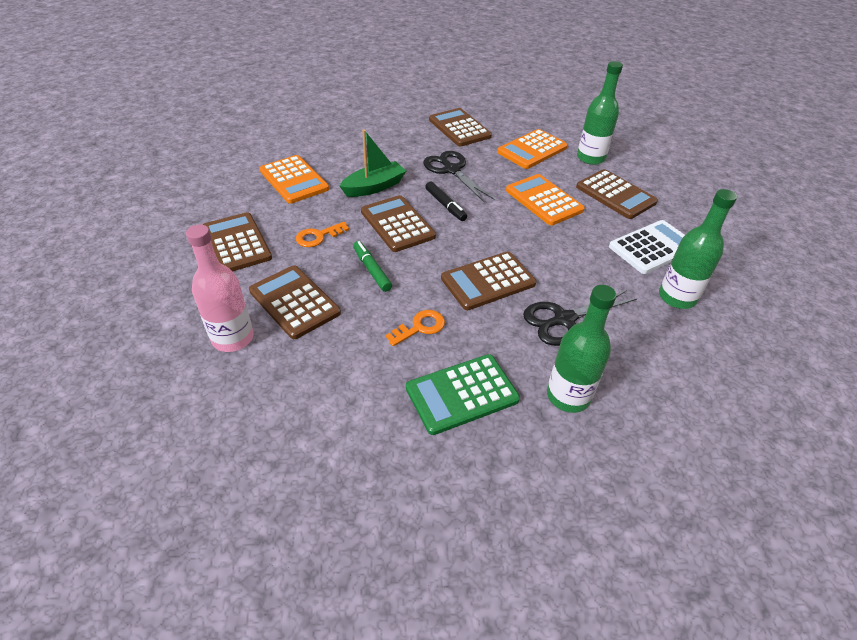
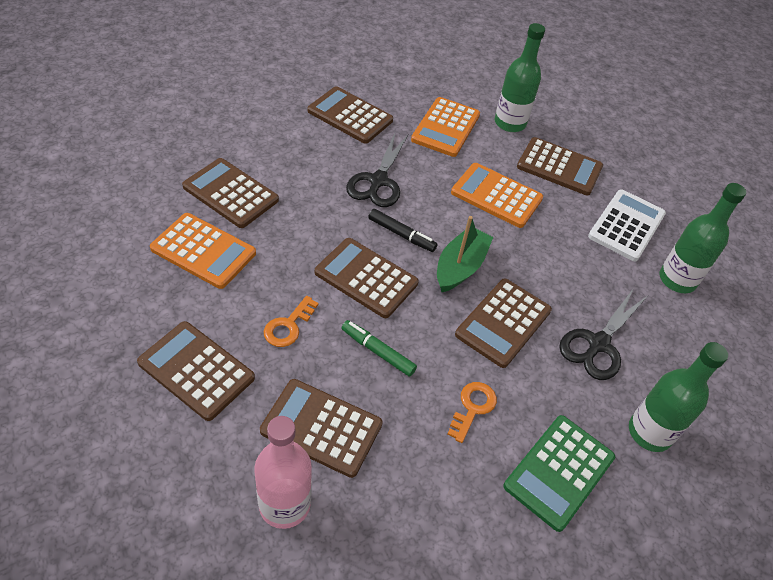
camera: 30 degrees left, 5 degrees up
(337, 153) = (230, 193): none -> brown calculator
(374, 187) = (307, 232): green boat -> green boat (460, 267)
(451, 170) = (378, 181): black scissors -> black scissors turned 105 degrees counterclockwise

